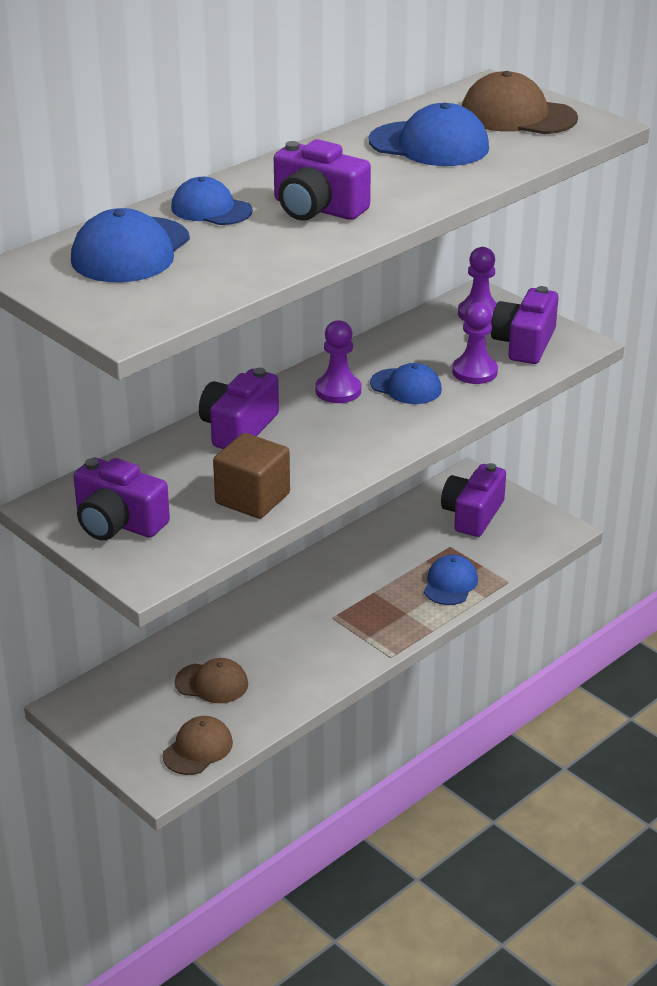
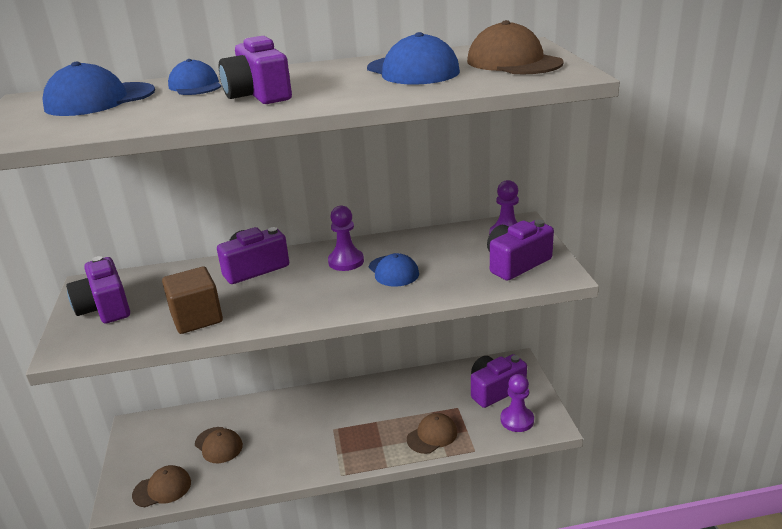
camera: 35 degrees right, 5 degrees down
(450, 584) = (432, 436): blue cap -> brown cap
(474, 372) = (454, 274): purple pawn -> purple pawn (517, 420)

